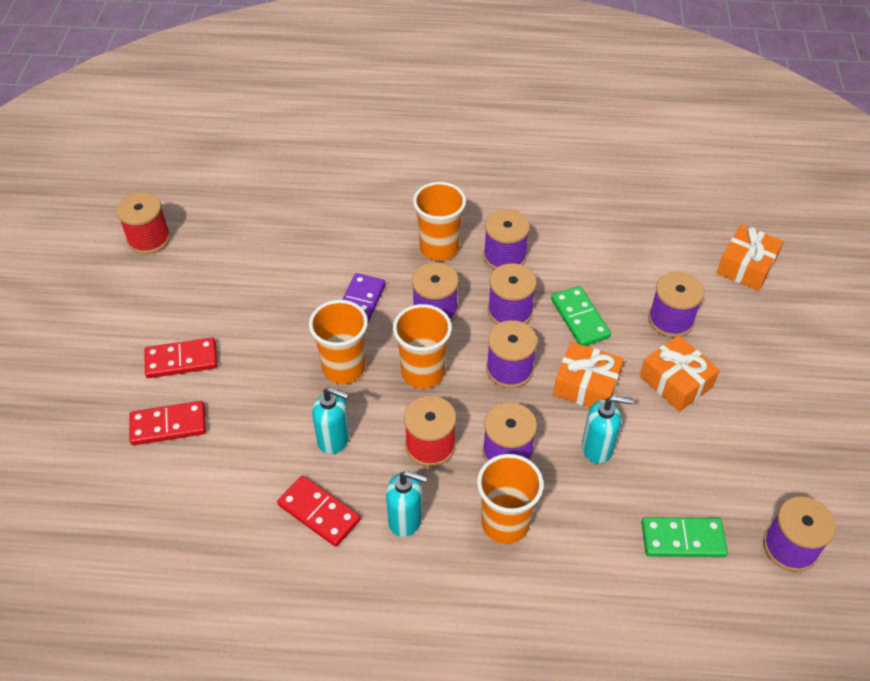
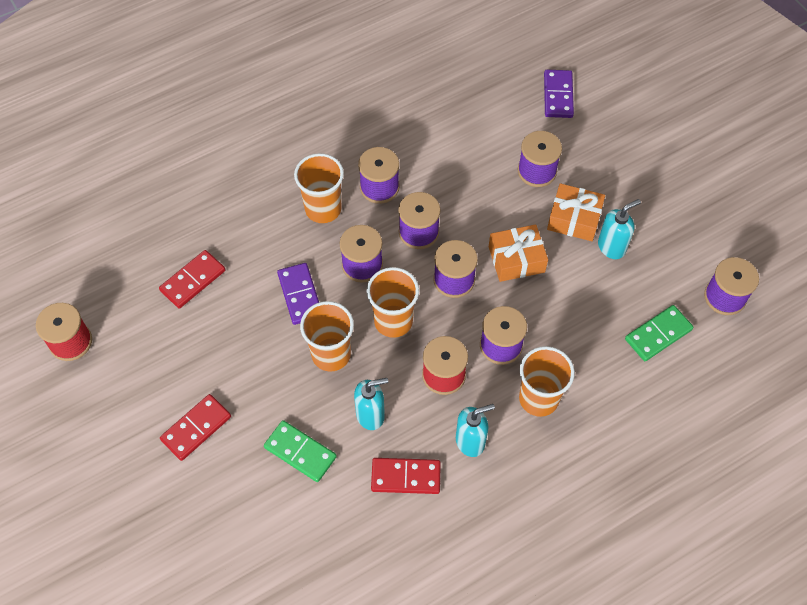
camera: 35 degrees left, 10 degrees up
(168, 425) = (233, 486): red domino -> red domino (193, 280)
(580, 318) = (473, 207): green domino -> green domino (300, 452)
(597, 448) = (558, 303): turquoise soap dispenser -> turquoise soap dispenser (611, 247)
(746, 266) = (558, 95): orange gift -> purple domino

